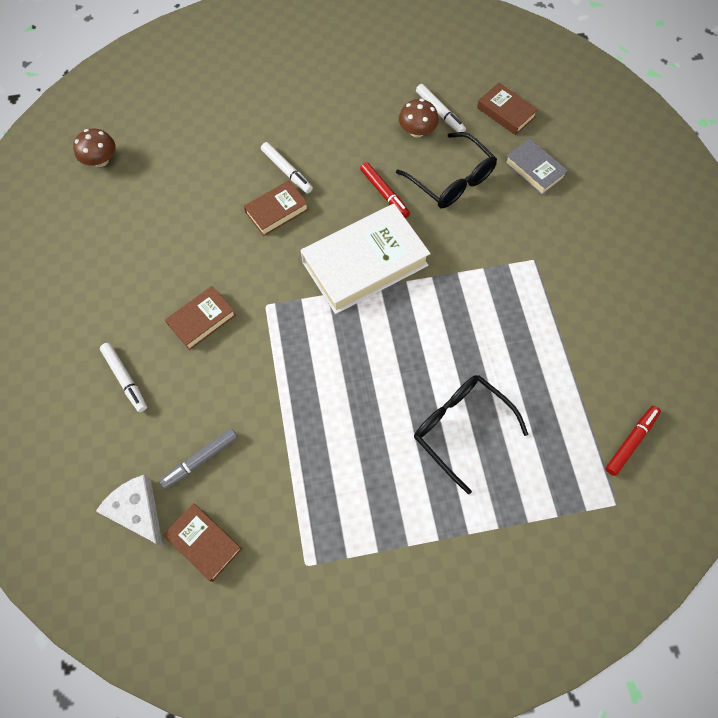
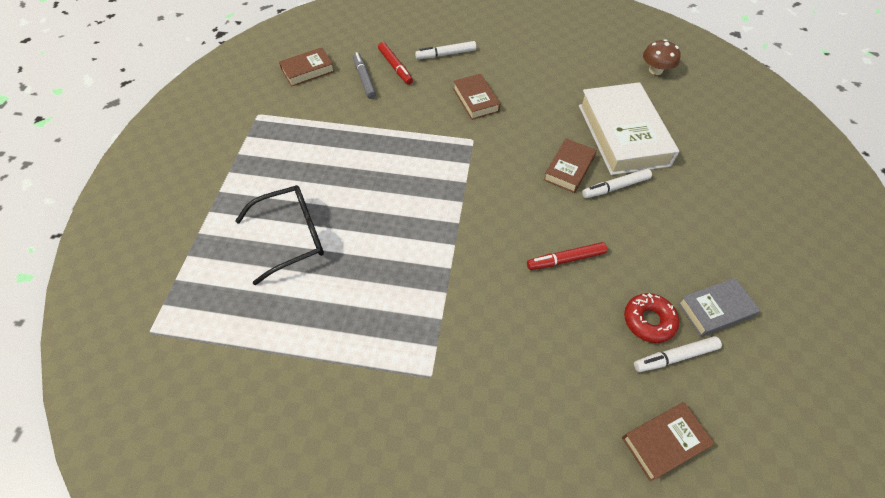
camera: 110 degrees right, 10 degrees down
(138, 511) = (348, 46): white cheese -> none
(277, 211) = (569, 169): brown book -> brown book turned 45 degrees clockwise
(365, 264) = (486, 218): white book -> white book (622, 135)
(417, 131) = (648, 321): brown mushroom -> red donut
(452, 180) = (566, 331): black glasses -> none
(534, 170) = (557, 436): grey book -> grey book (715, 309)
(631, 441) = (189, 375): red marker -> red marker (395, 67)

